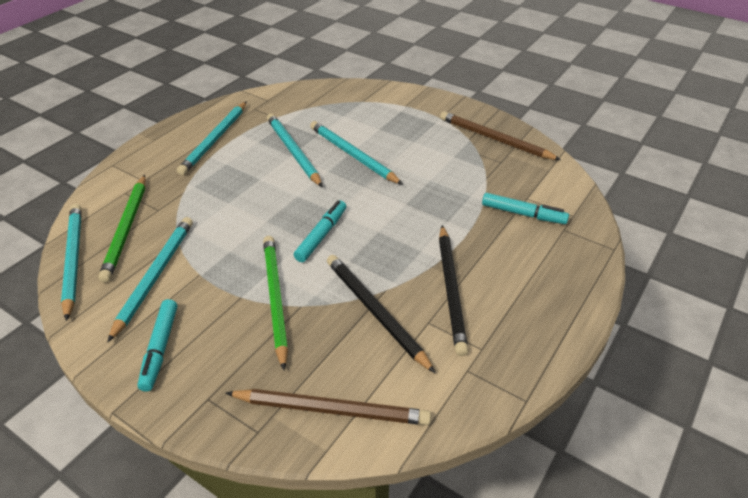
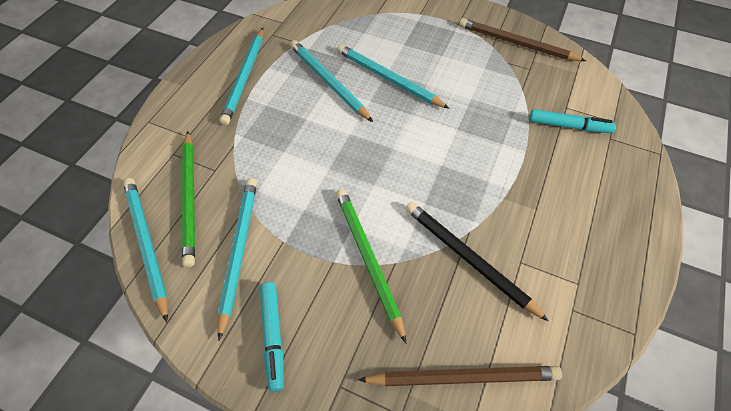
camera: 10 degrees left, 15 degrees up
(321, 235) = (388, 178): turquoise marker -> none
(451, 290) = (530, 222): black pencil -> none

